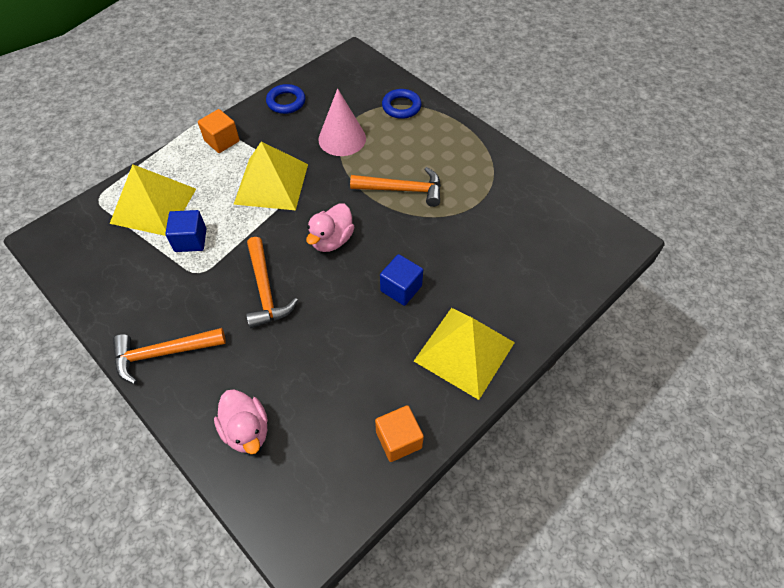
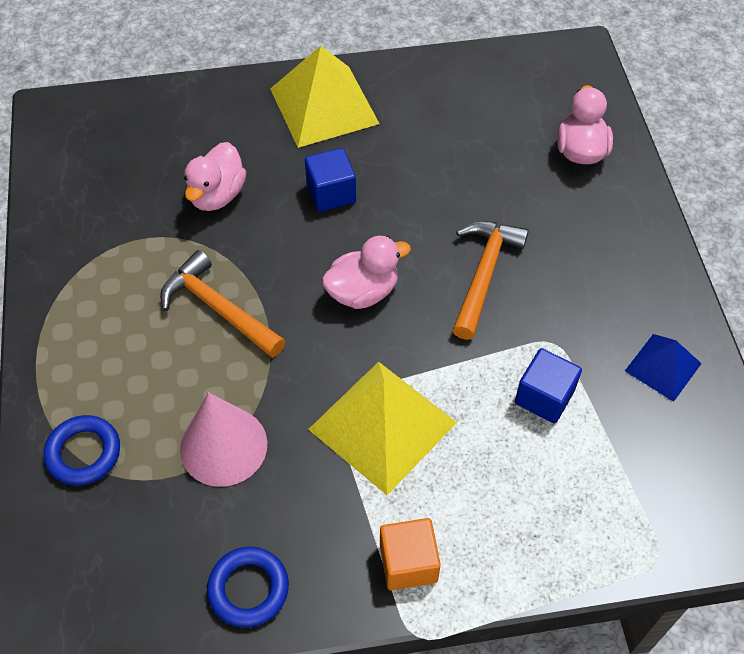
camera: 145 degrees left, 0 degrees up
(123, 293) = (663, 367): none -> blue pyramid
(153, 206) = (574, 490): yellow pyramid -> none
(163, 353) = (638, 266): orange hammer -> none
(398, 439) = (445, 76): orange cube -> none
(467, 247) = (217, 195): none -> pink duck

